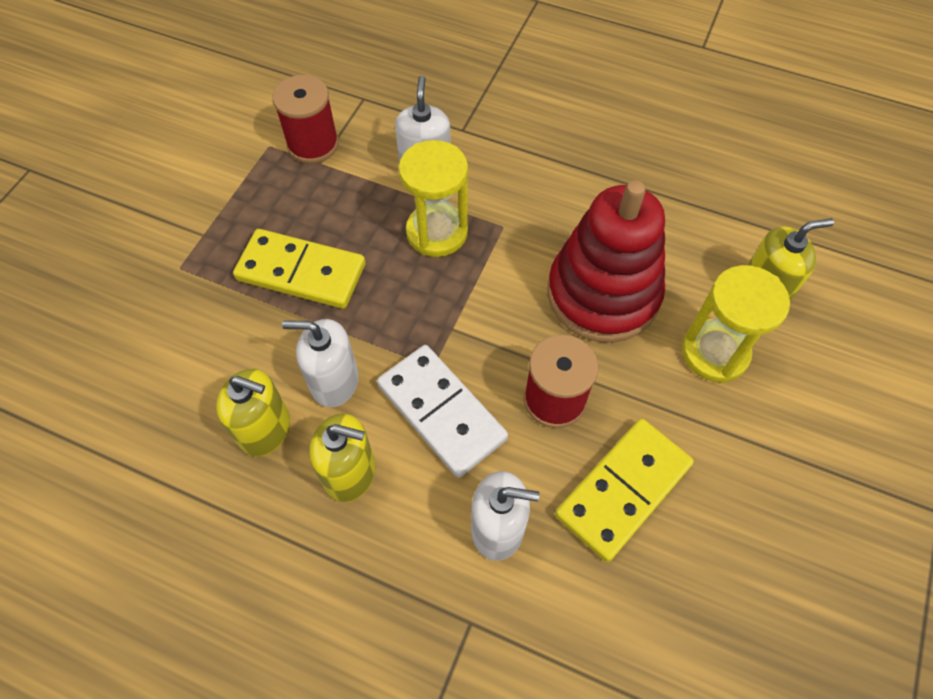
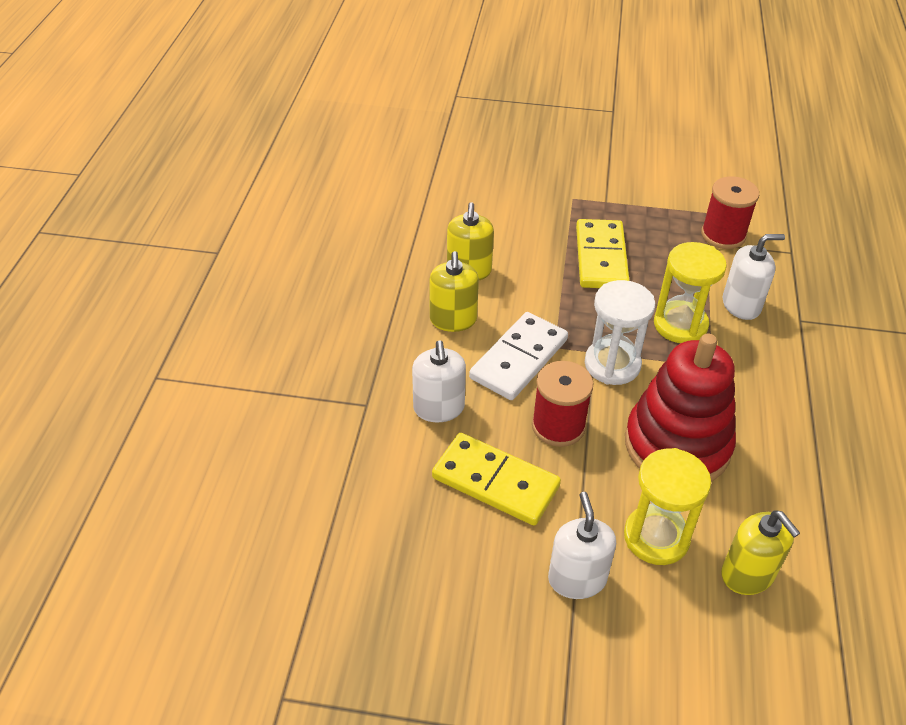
camera: 75 degrees right, 15 degrees down
(334, 381) = (519, 296): white soap dispenser -> white soap dispenser (577, 579)
(477, 316) = (612, 364): none -> white hourglass

